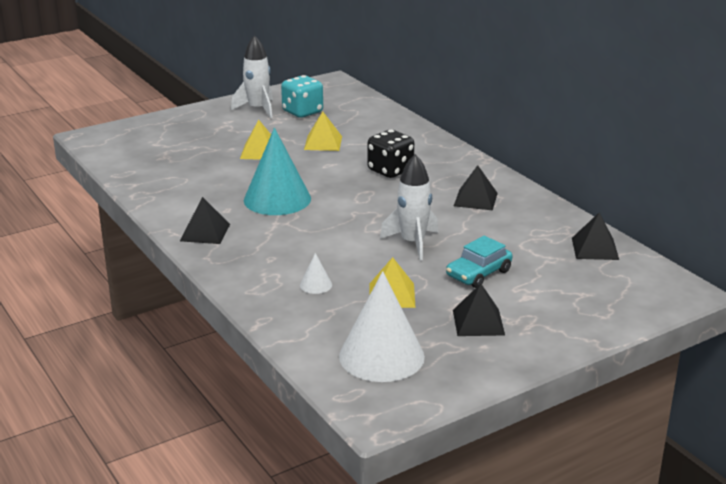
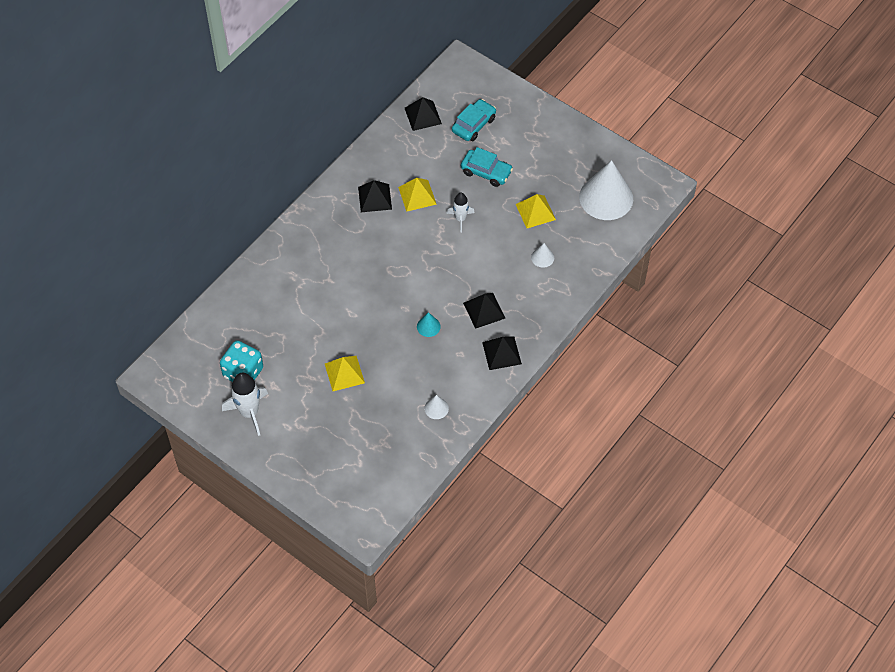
camera: 110 degrees left, 30 degrees up
(174, 186) = (436, 408): none -> white cone
(277, 199) = (428, 326): turquoise cone -> turquoise cone, size x0.42
(323, 143) = (308, 332): yellow pyramid -> yellow pyramid (417, 195)
(390, 170) = (345, 266): black dice -> none
(412, 243) = (460, 219): white rocket -> white rocket, size x0.62
(478, 322) = (546, 159): black pyramid -> black pyramid (484, 310)
(565, 280) = (473, 125): none -> turquoise car

